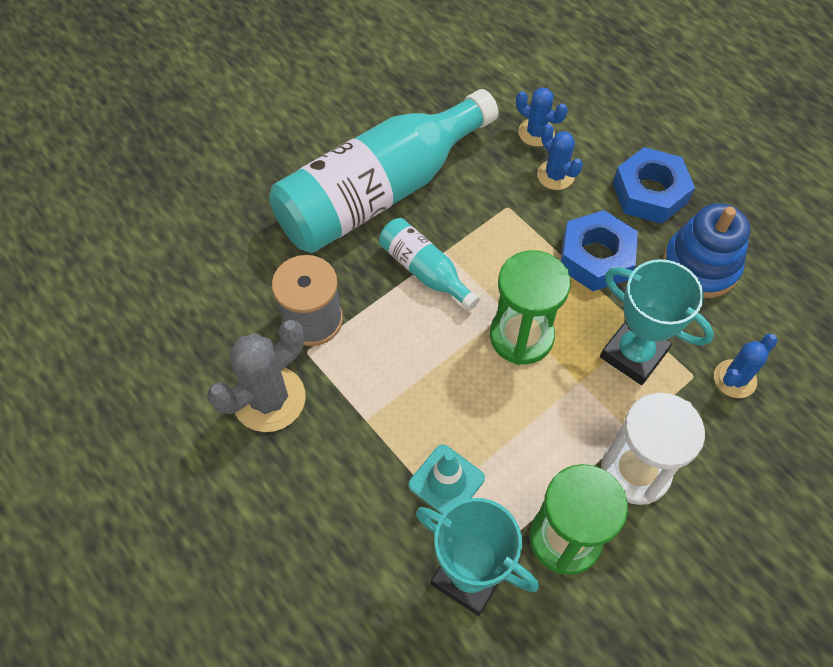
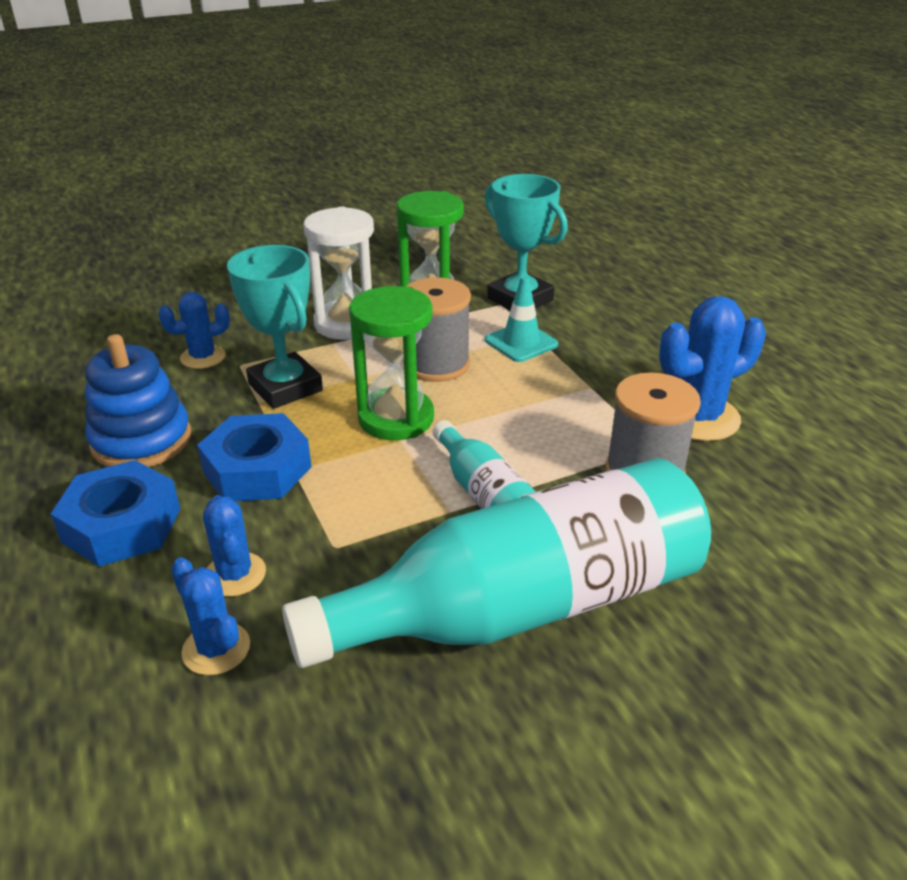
camera: 165 degrees left, 25 degrees down
(269, 399) = (697, 417): grey cactus -> blue cactus
(517, 422) = (436, 364): none -> grey spool

